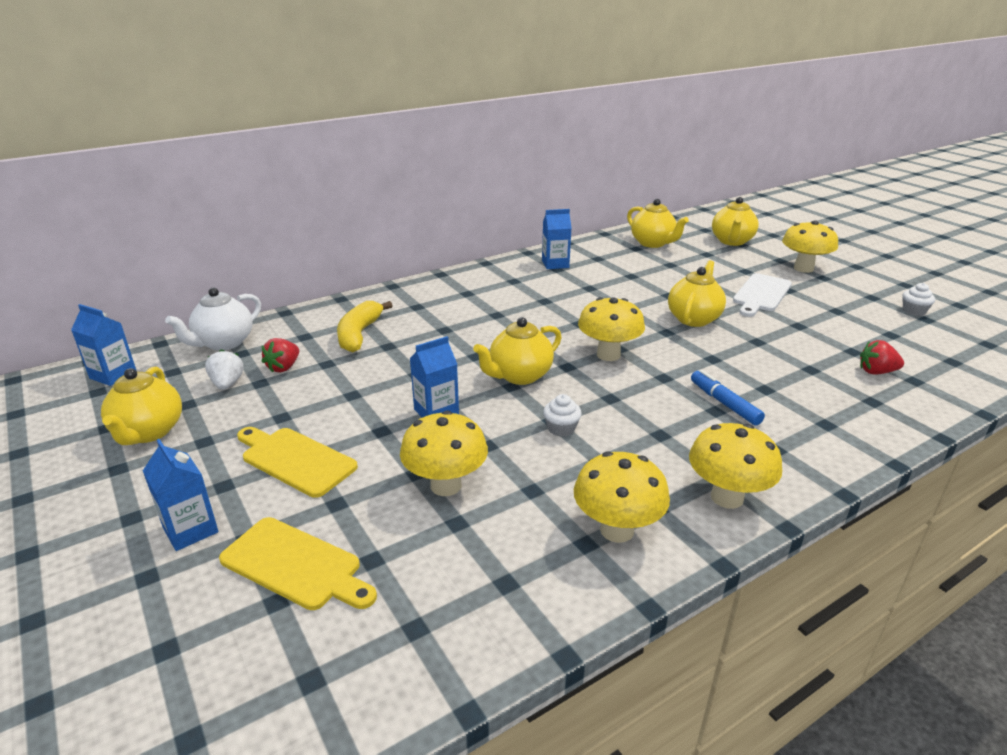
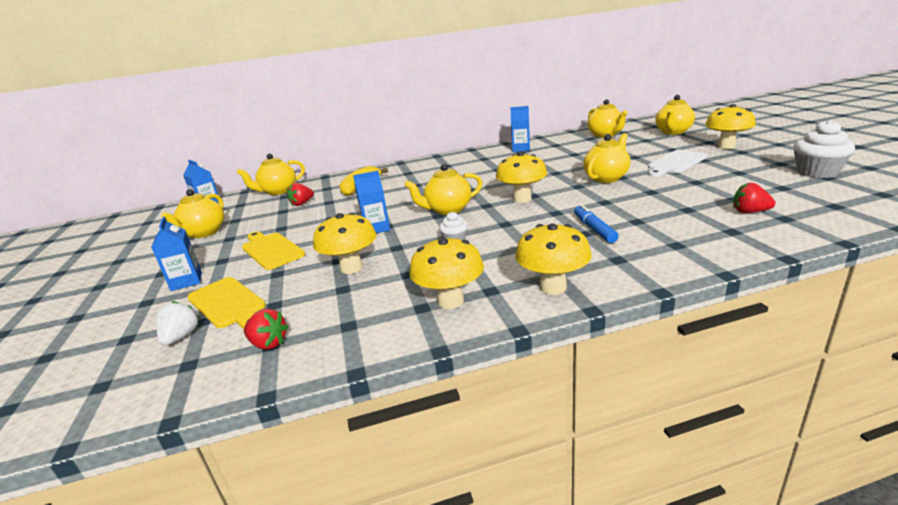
camera: 20 degrees right, 5 degrees down
(224, 343) = (278, 191): white teapot -> yellow teapot
(227, 384) = (264, 211): white strawberry -> white strawberry (181, 337)
(411, 627) = (268, 343): none -> red strawberry
(913, 311) = (817, 172): white cupcake -> white cupcake, size x1.89

